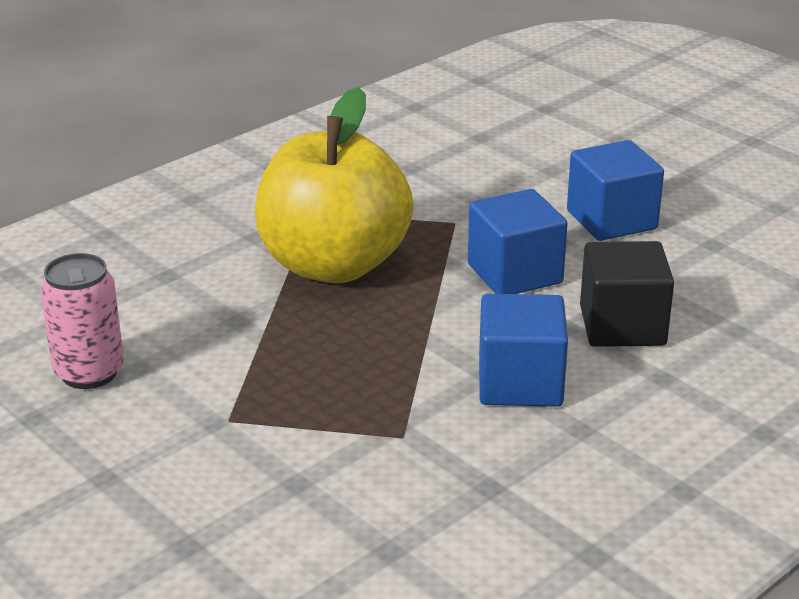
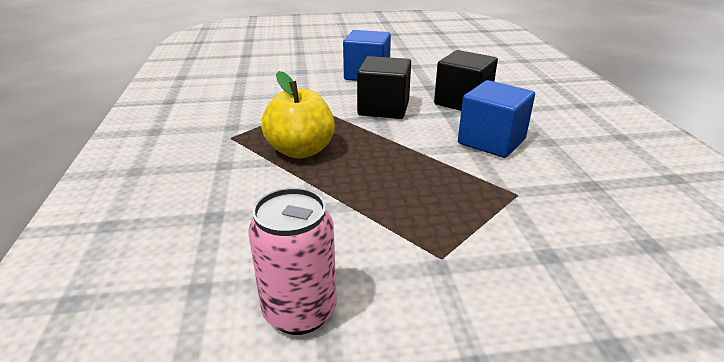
camera: 55 degrees left, 0 degrees up
(333, 265) = (301, 151): yellow apple -> yellow apple, size x0.61
(515, 274) = (383, 108): blue cube -> black cube

